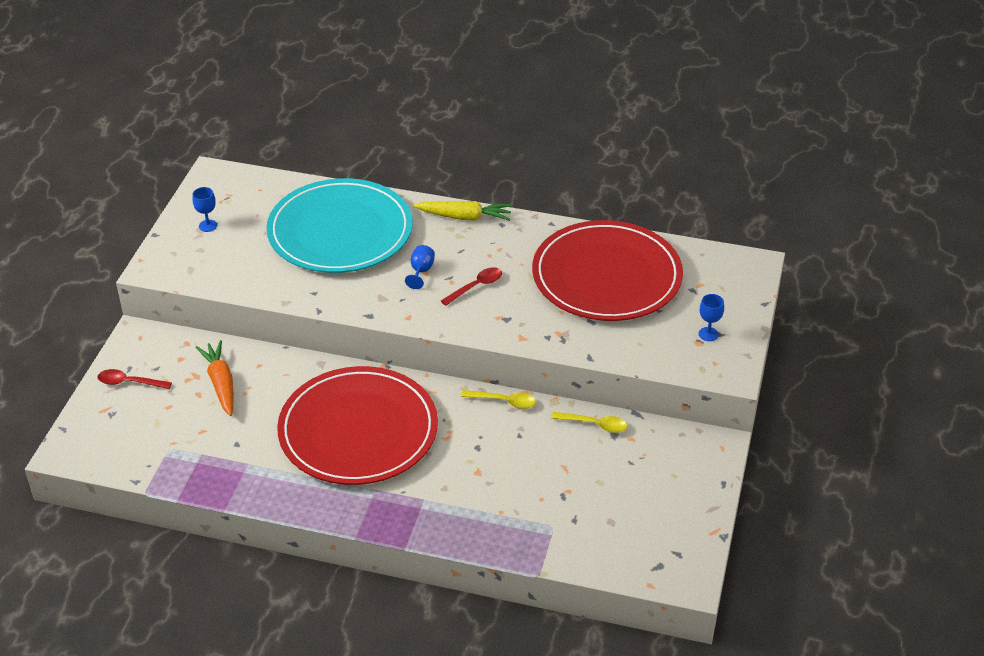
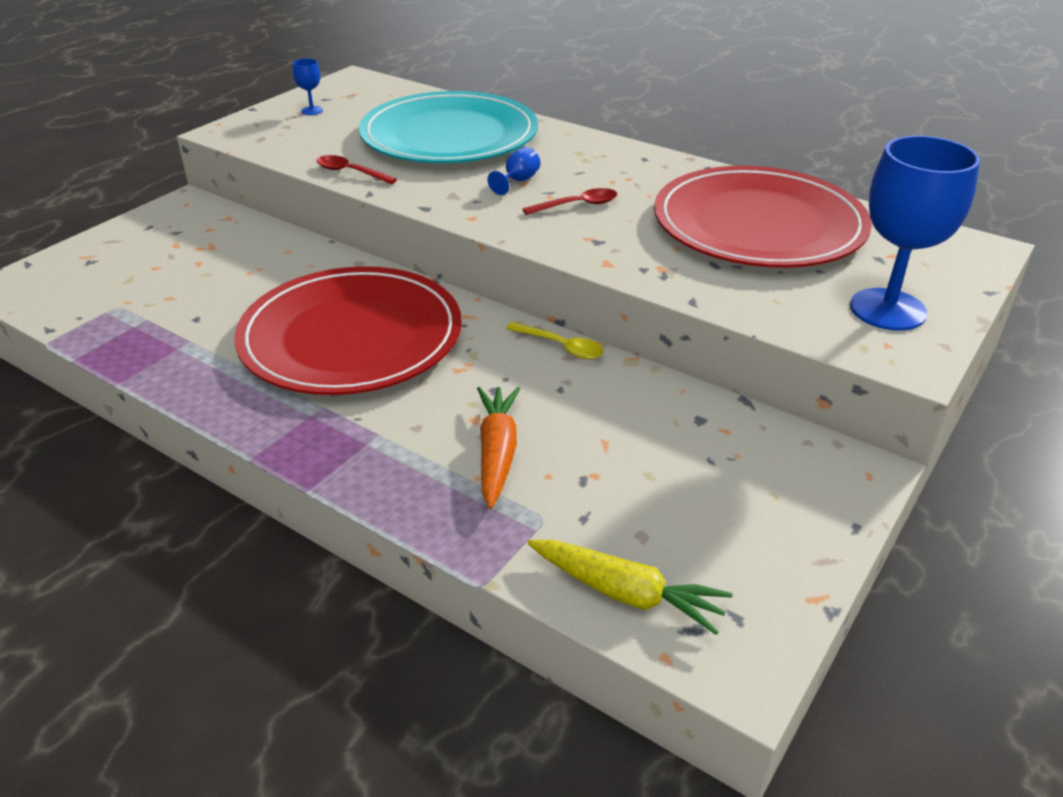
camera: 20 degrees right, 5 degrees down
(129, 382) = (136, 238): red spoon -> red spoon (350, 172)
(221, 383) = (231, 258): orange carrot -> orange carrot (497, 452)
(465, 217) = (603, 146): yellow carrot -> yellow carrot (626, 593)
(594, 424) = (676, 400): yellow spoon -> none
(708, 334) = (887, 309): blue goblet -> blue goblet, size x2.38

